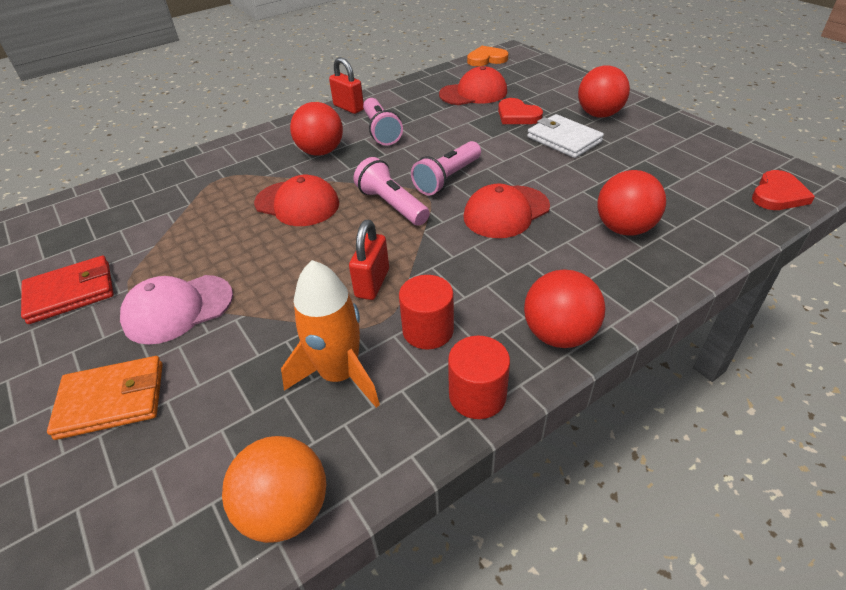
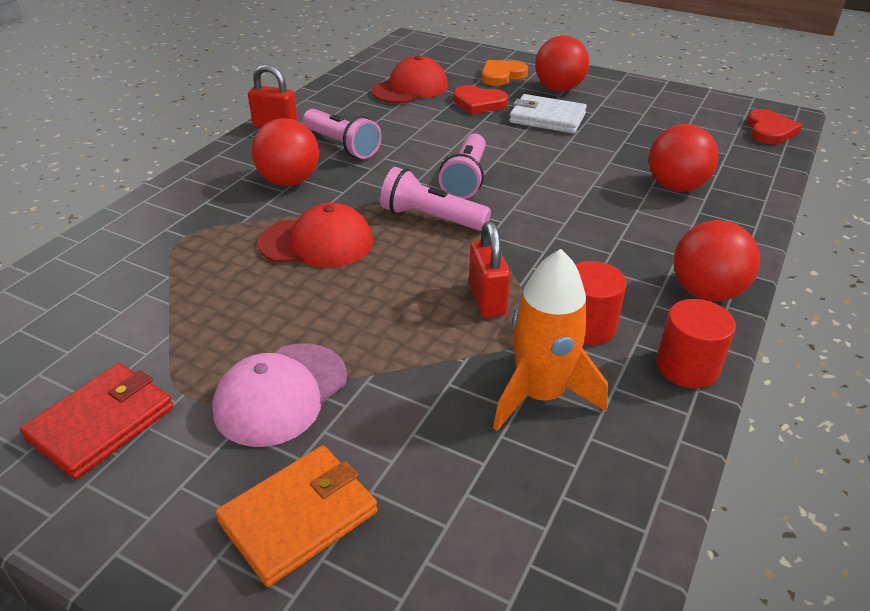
camera: 30 degrees left, 5 degrees down
(286, 510) = (612, 536): orange ball -> none
(486, 59) = (391, 51): orange heart -> orange heart (502, 75)
(506, 212) = (556, 197): red cap -> none

